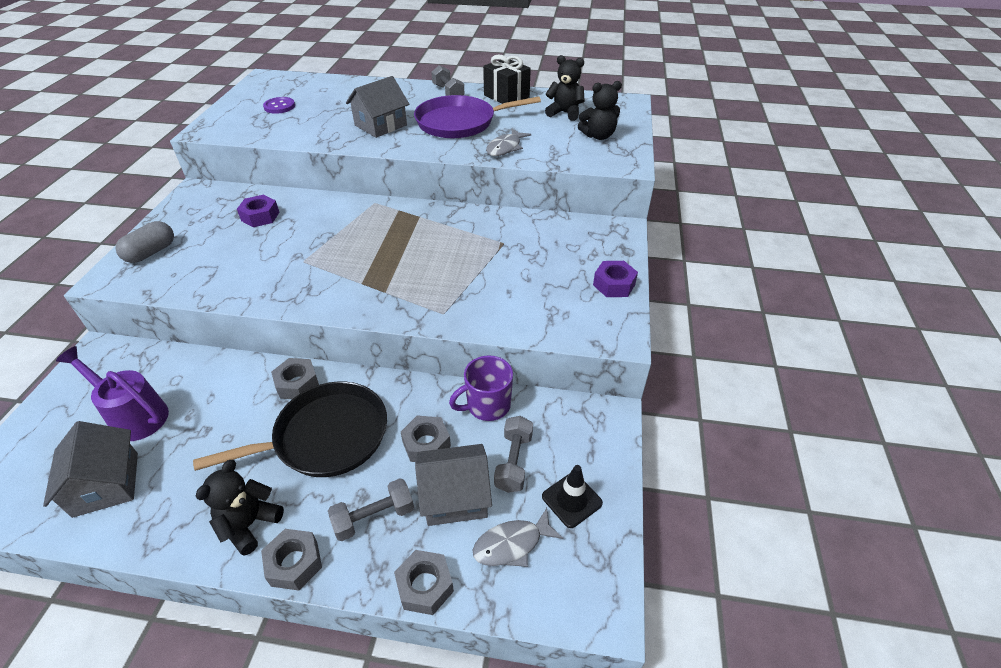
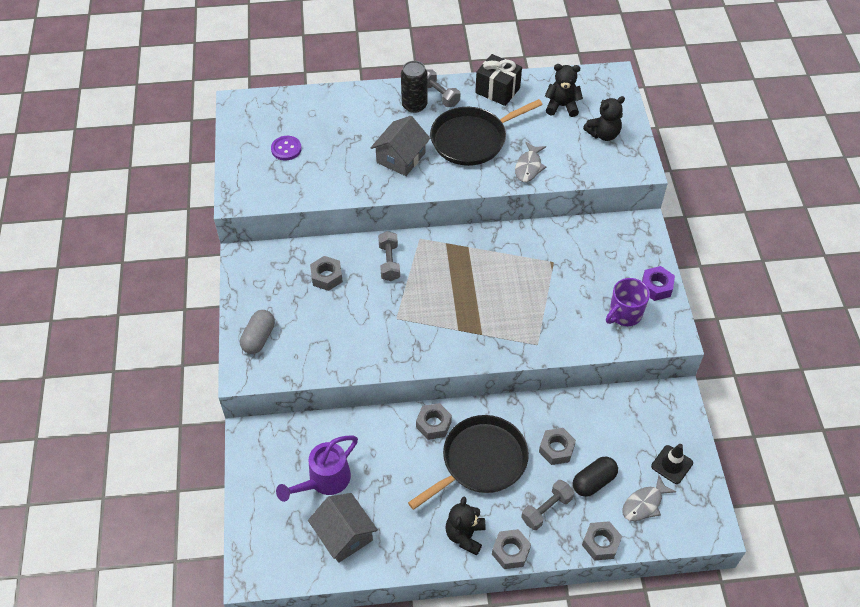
camera: 15 degrees left, 10 degrees up
(134, 415) = (324, 480): purple watering can -> purple watering can turned 60 degrees counterclockwise
(260, 216) = (326, 277): purple nut -> grey nut
(420, 96) = (414, 105): none -> black can
(455, 496) = (593, 481): grey house -> black capsule
(460, 123) = (472, 139): purple pan -> black pan
(487, 405) = (586, 408): purple mug -> purple mug (624, 314)
(513, 462) = (623, 447): grey dumbbell -> grey dumbbell (389, 262)

